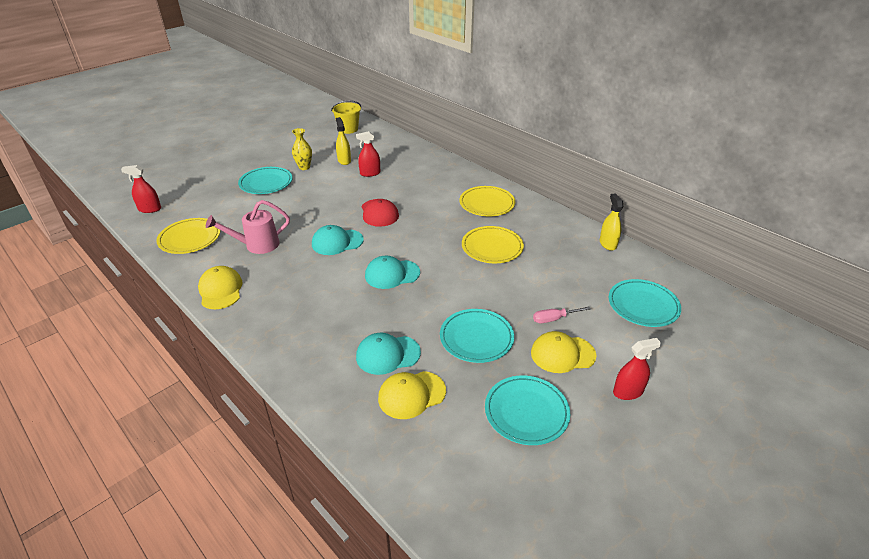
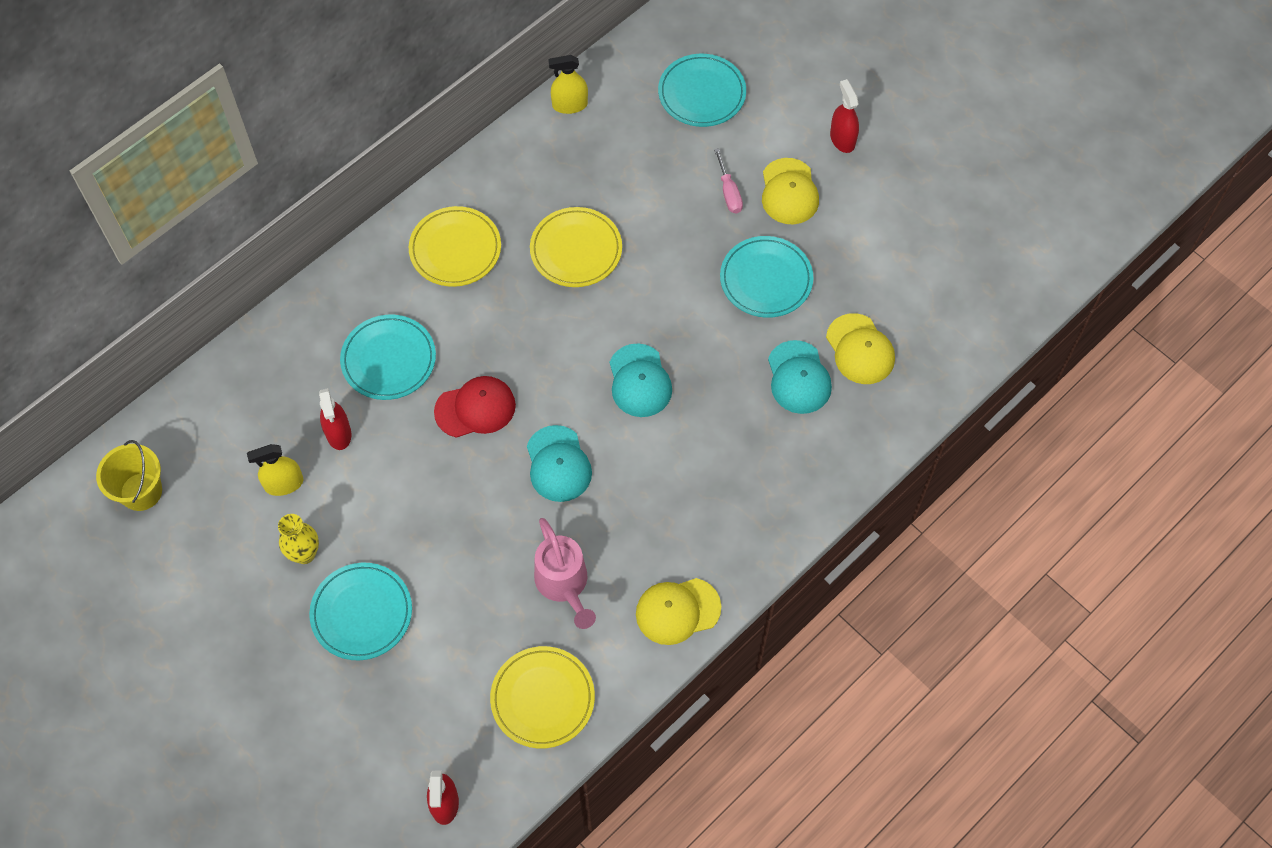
camera: 90 degrees left, 25 degrees up
(526, 412) = (876, 237): turquoise plate -> turquoise plate (388, 360)

